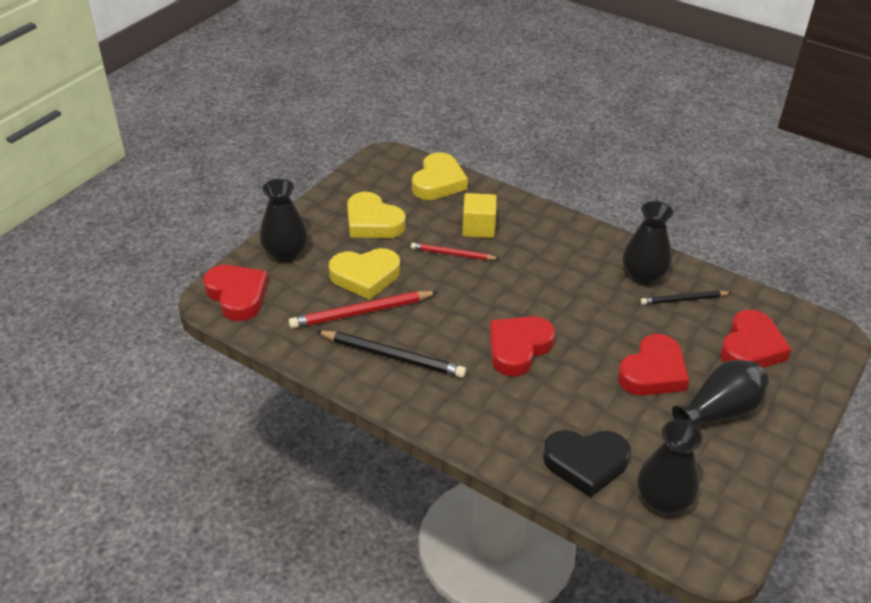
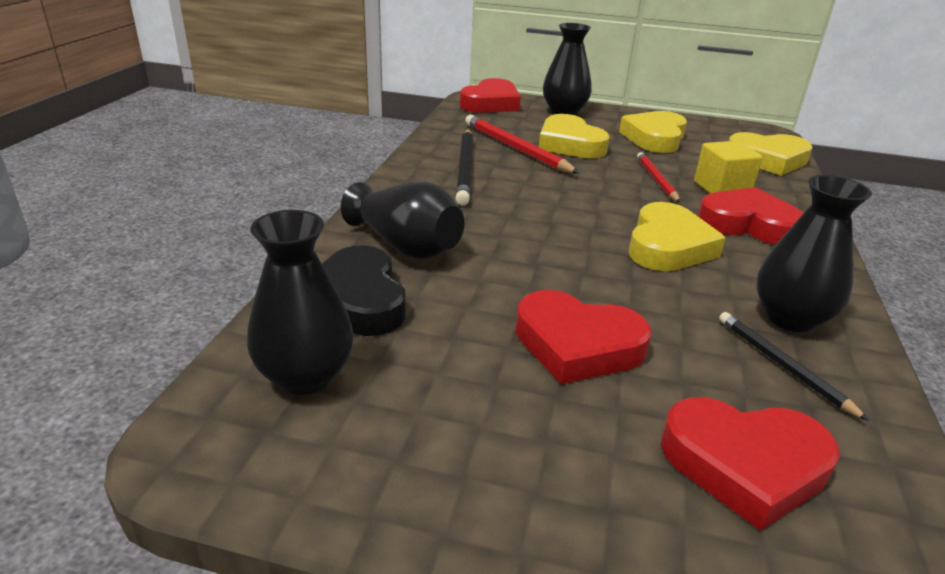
camera: 70 degrees right, 10 degrees down
(518, 348) = (535, 233): red heart -> red heart (748, 224)
(553, 290) = (668, 246): none -> yellow heart
(719, 411) = (536, 428): black vase -> black vase (406, 246)

